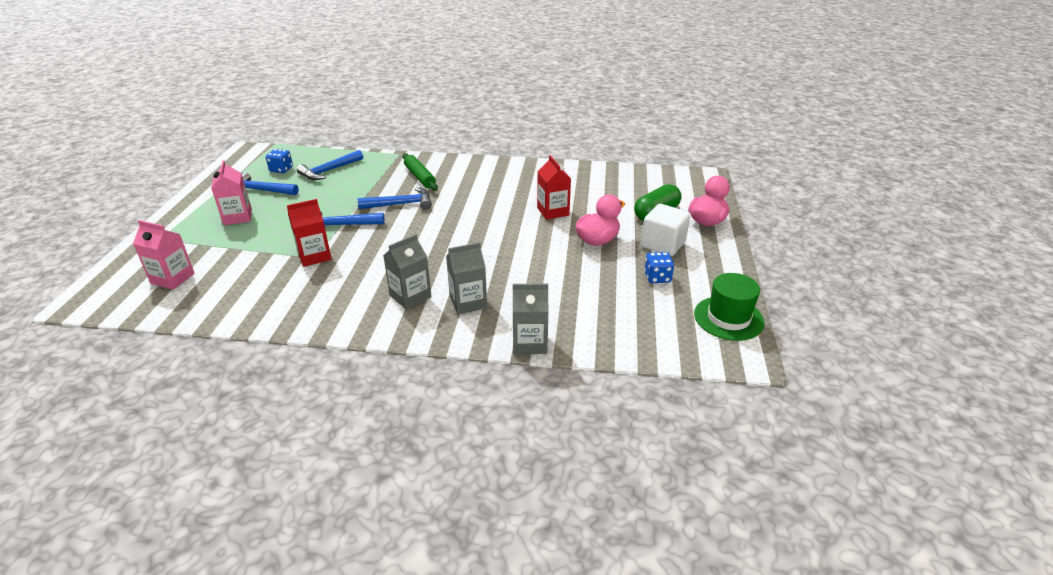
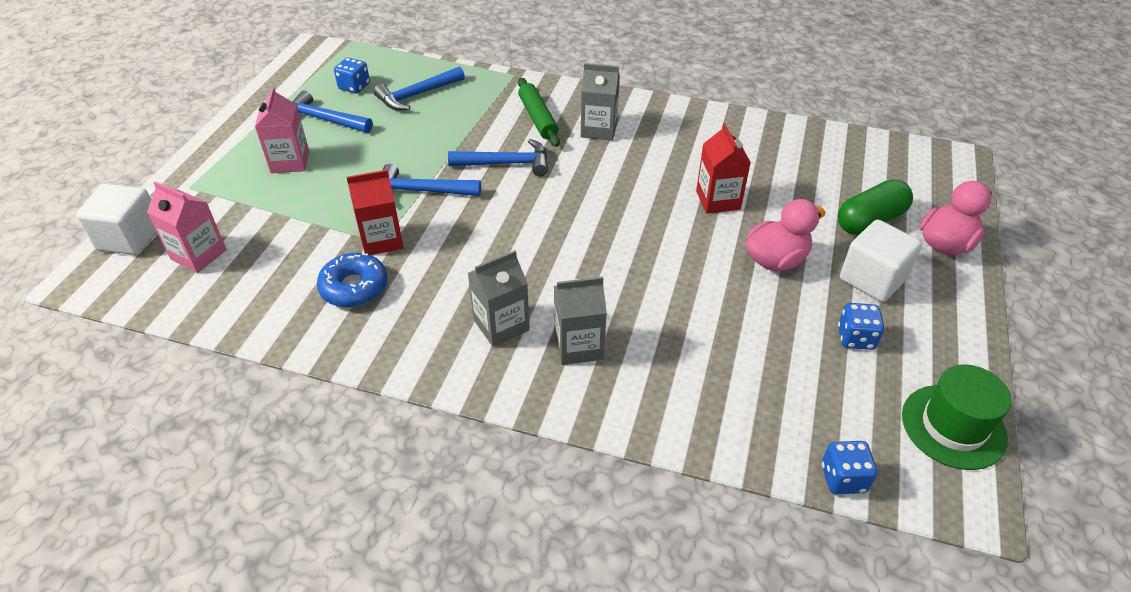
camera: 10 degrees right, 10 degrees up
(115, 274) = (130, 238): none -> white cube
(297, 286) = (354, 287): none -> blue donut
(530, 343) = (656, 429): grey carton -> grey carton (599, 129)
(661, 355) = (843, 478): none -> blue dice

